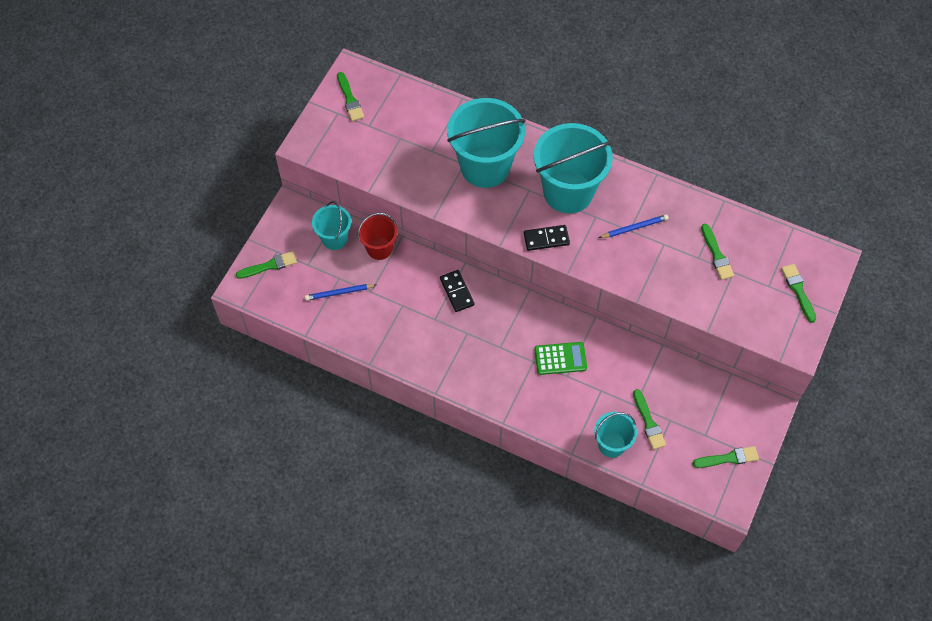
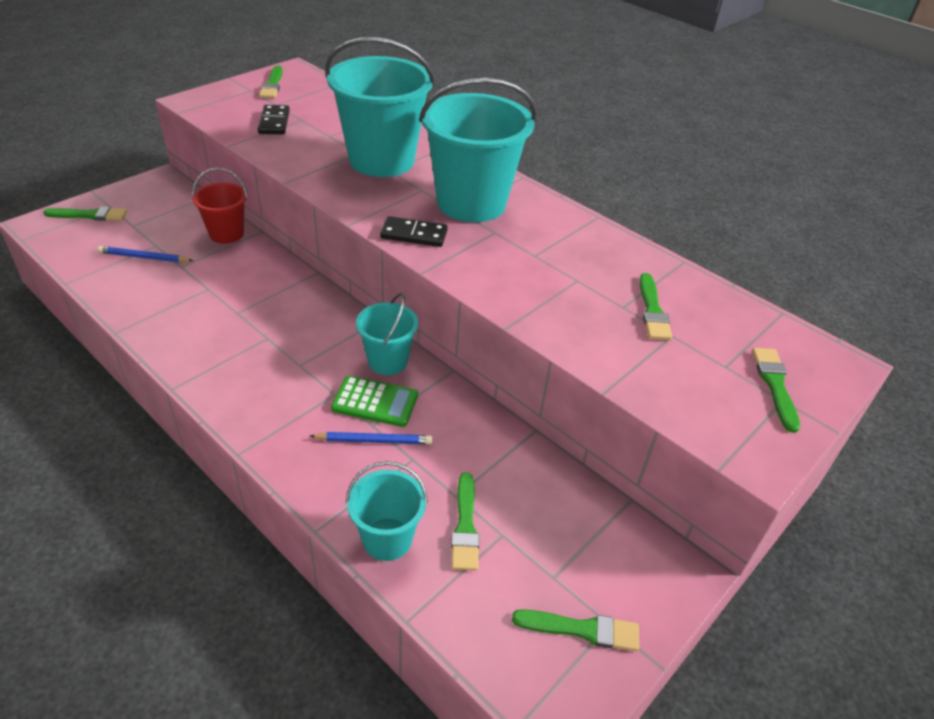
camera: 15 degrees right, 20 degrees down
(334, 238) = (183, 213): turquoise bucket -> turquoise bucket (387, 361)
(456, 292) = (286, 295): black domino -> black domino (274, 122)
(634, 228) = (543, 254): blue pencil -> blue pencil (374, 441)

